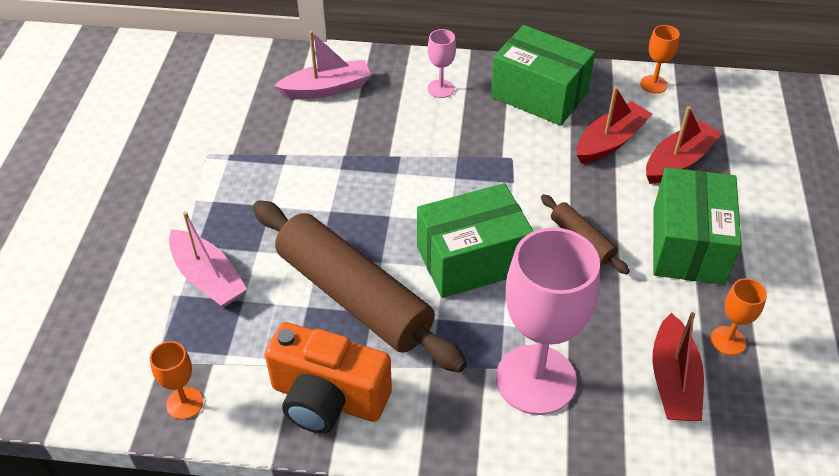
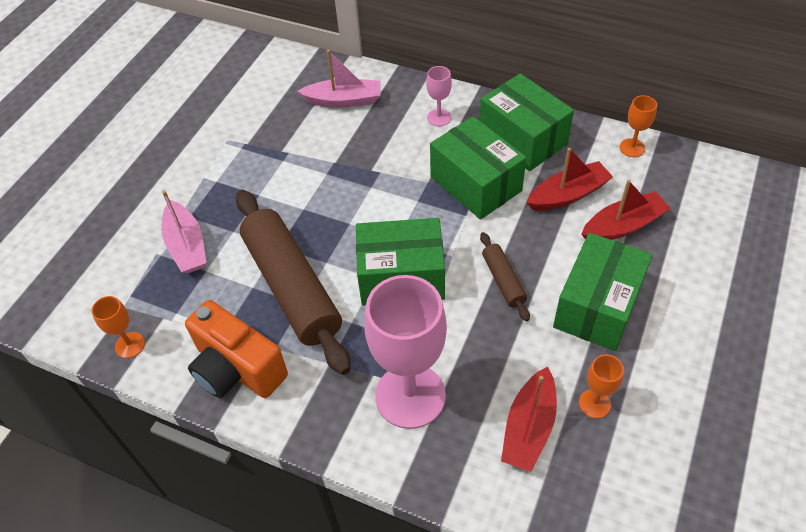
camera: 20 degrees right, 5 degrees up
(510, 149) = (475, 184): none -> green box

